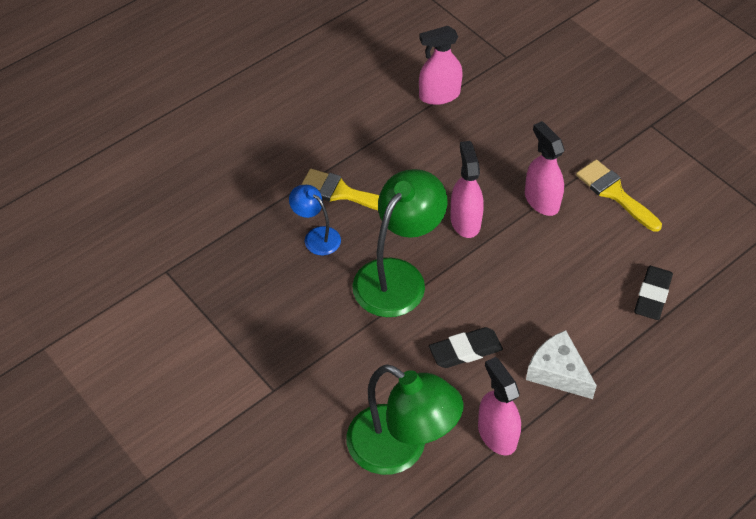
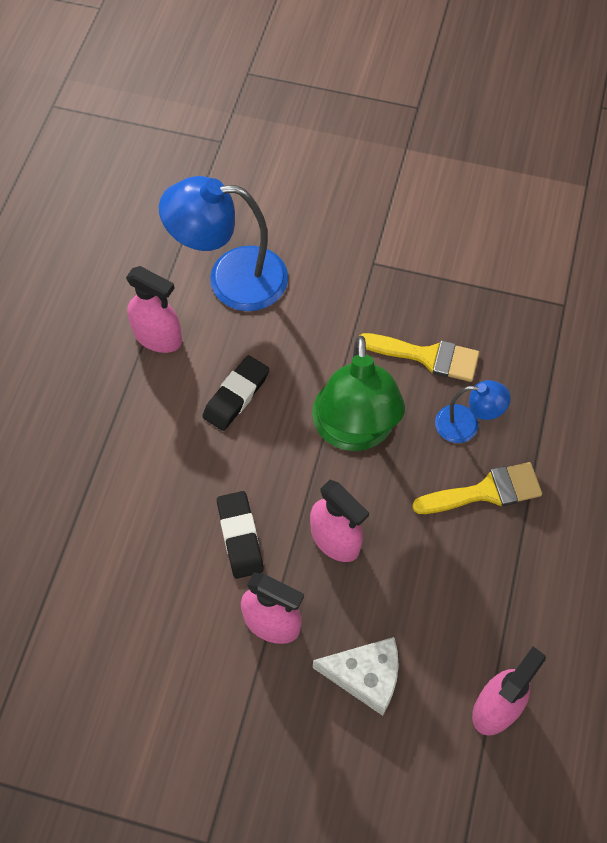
camera: 145 degrees right, 10 degrees up
(400, 449) = (231, 278): green lamp -> blue lamp
(558, 372) = (137, 426): white cheese -> white cheese (365, 676)
(614, 193) = (195, 690): yellow brush -> yellow brush (427, 356)
(652, 295) = (85, 572): black eraser -> black eraser (240, 536)

